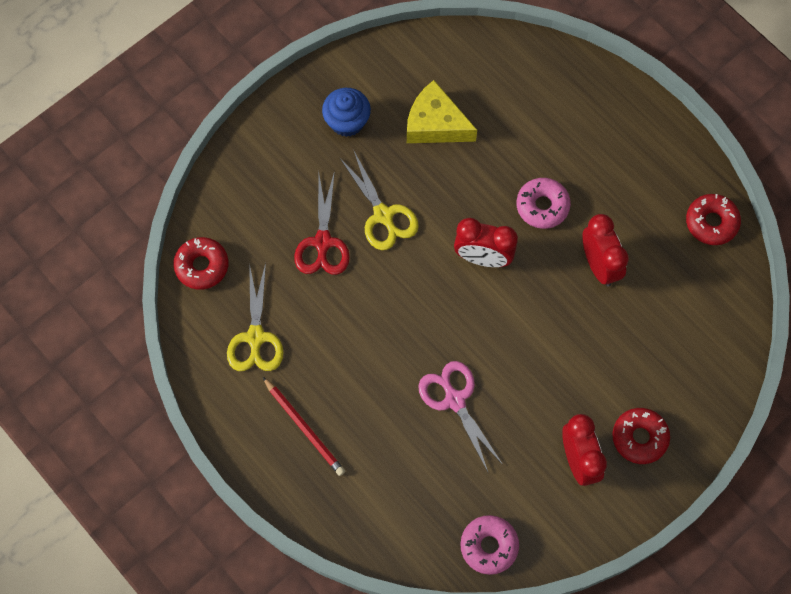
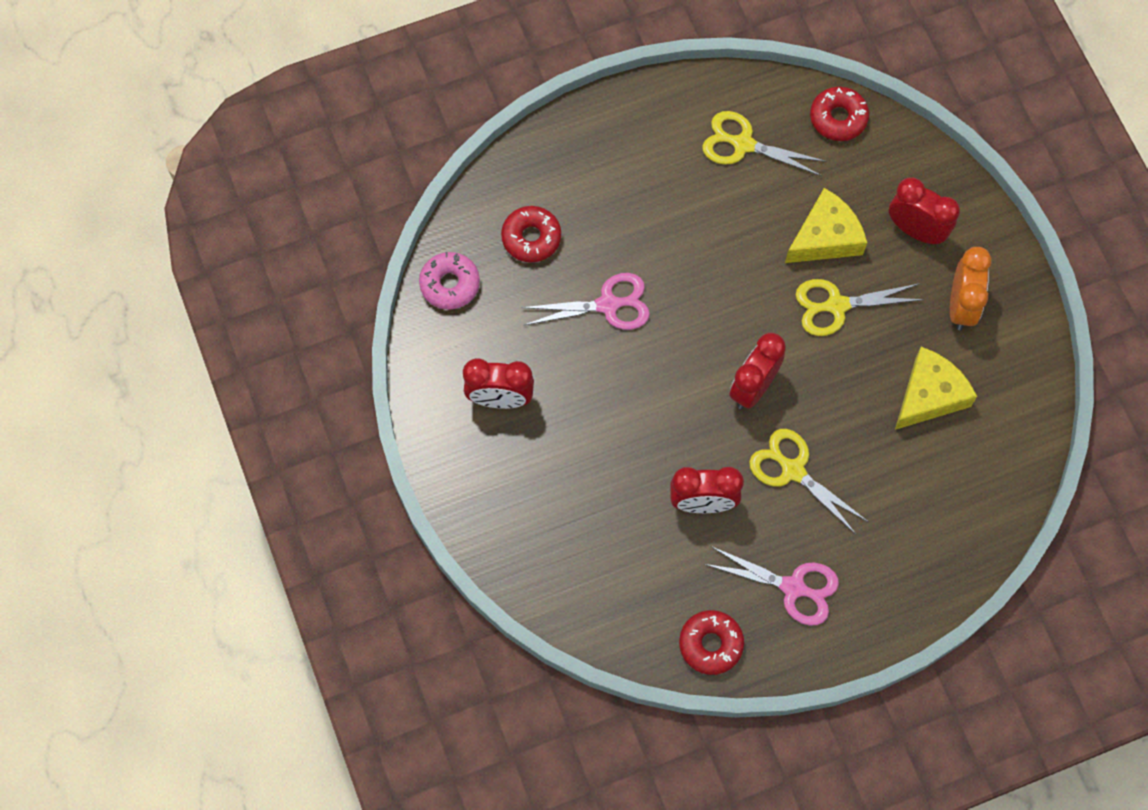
camera: 110 degrees right, 0 degrees up
(290, 174) = (916, 230): none -> red clock
(304, 428) = (632, 159): red pencil -> none
(323, 242) = (825, 237): red scissors -> yellow cheese
(347, 121) = (961, 306): blue cupcake -> orange clock
(542, 206) = (792, 470): pink donut -> yellow scissors
(638, 177) = (793, 587): none -> pink scissors
(639, 438) = (499, 467): red donut -> red donut (531, 238)

